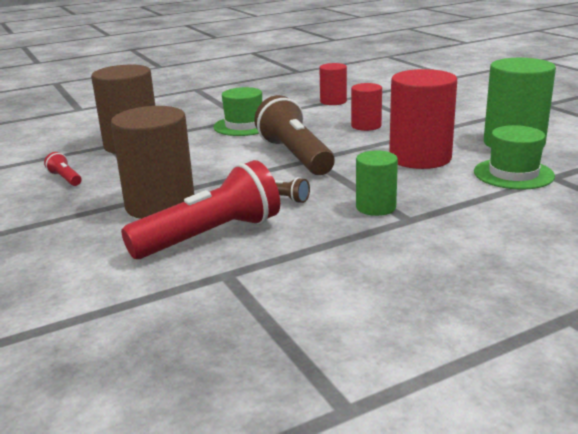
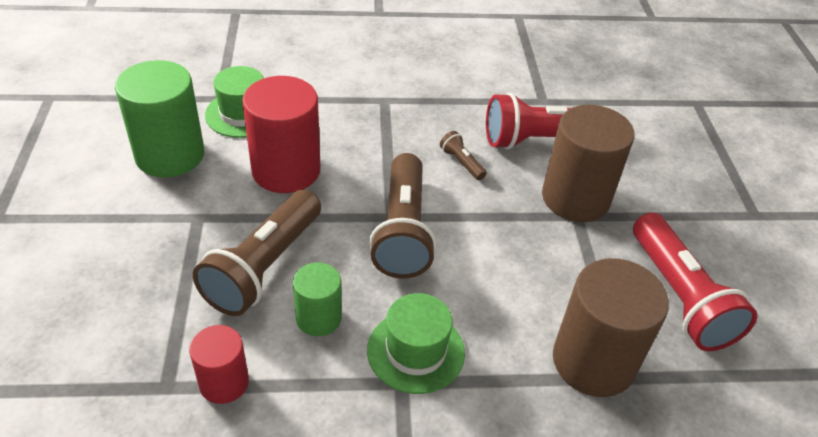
camera: 160 degrees left, 20 degrees up
(65, 178) = (679, 297): red flashlight -> red flashlight, size x2.32
(366, 126) = (264, 267): red cylinder -> brown flashlight
(376, 207) = (395, 121): green cylinder -> green cylinder (318, 318)

